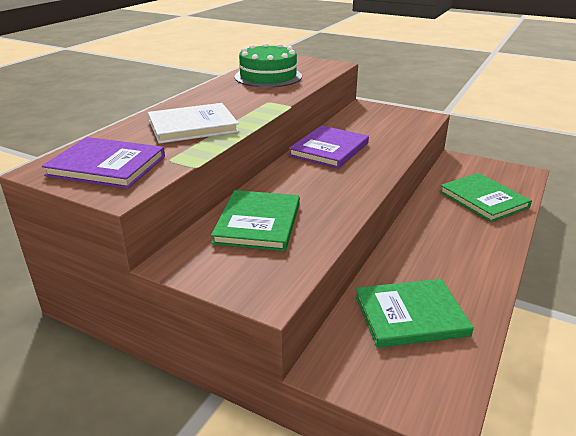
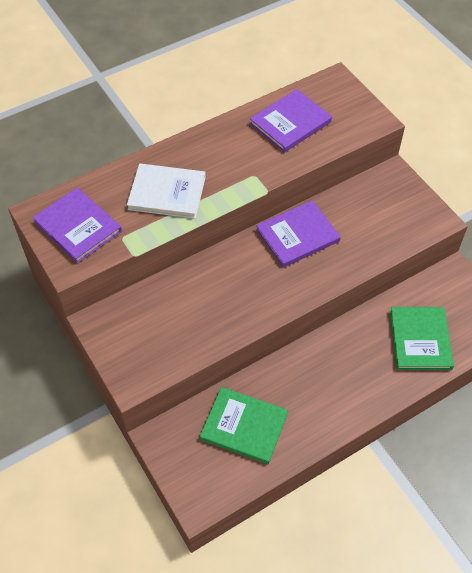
camera: 30 degrees right, 25 degrees up
(258, 223) = (172, 307): green book -> none
(268, 76) = (290, 123): green cake -> purple book

